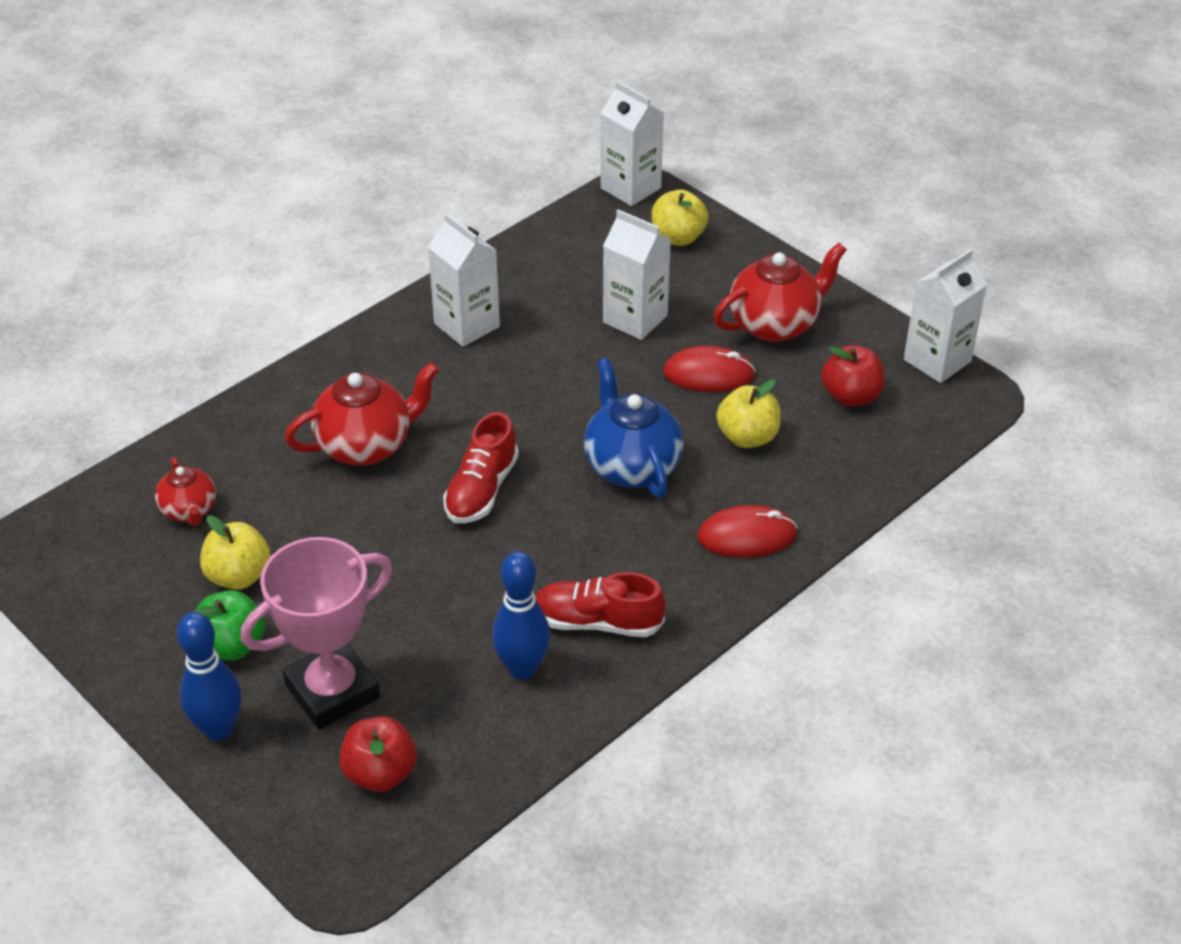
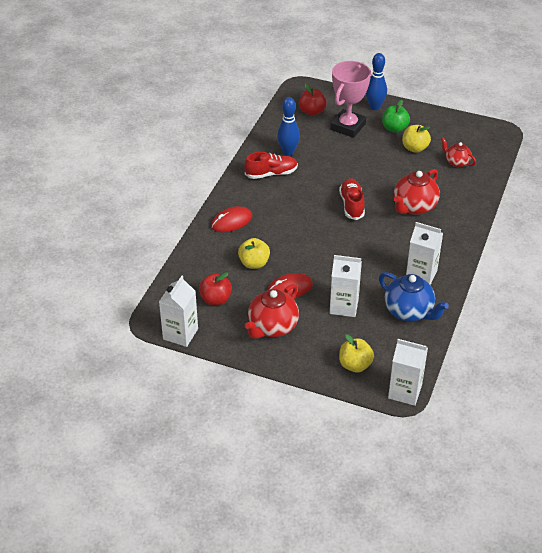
camera: 155 degrees right, 0 degrees up
(631, 466) = (297, 234): blue teapot -> blue teapot (409, 312)

